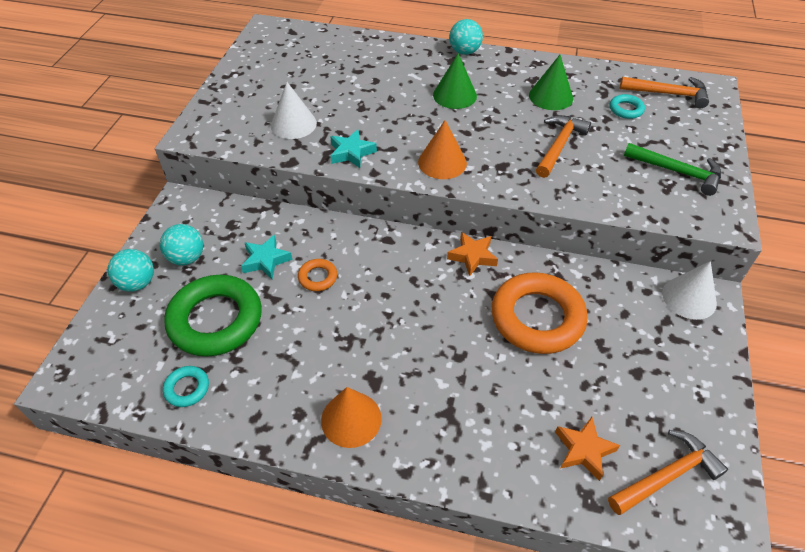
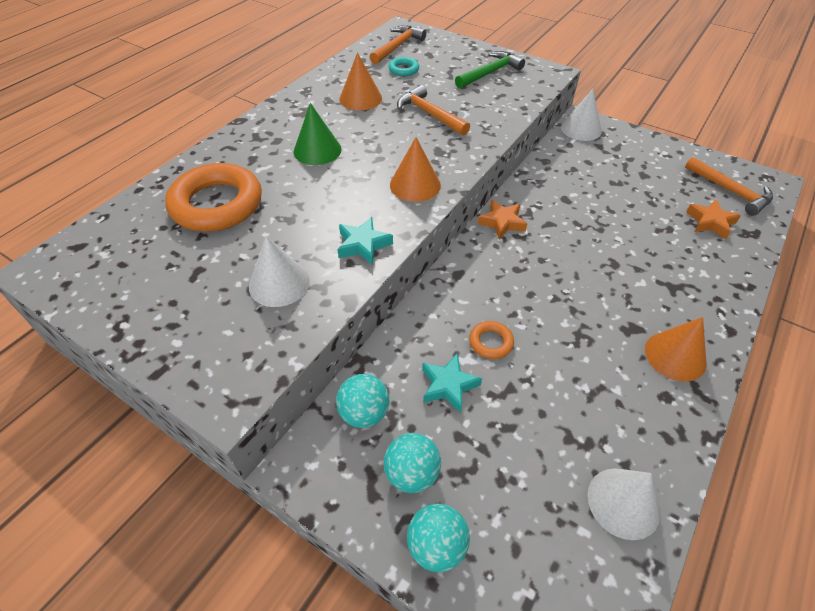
camera: 70 degrees left, 0 degrees up
(187, 388) = (623, 502): turquoise ring -> white cone
(216, 320) = (527, 455): green ring -> none
(464, 52) = (251, 125): turquoise ball -> turquoise ball (364, 413)
(537, 318) = (582, 206): orange ring -> orange ring (217, 204)
(551, 96) = (360, 98): green cone -> orange cone
(667, 475) = (730, 191): orange hammer -> orange hammer turned 150 degrees clockwise

